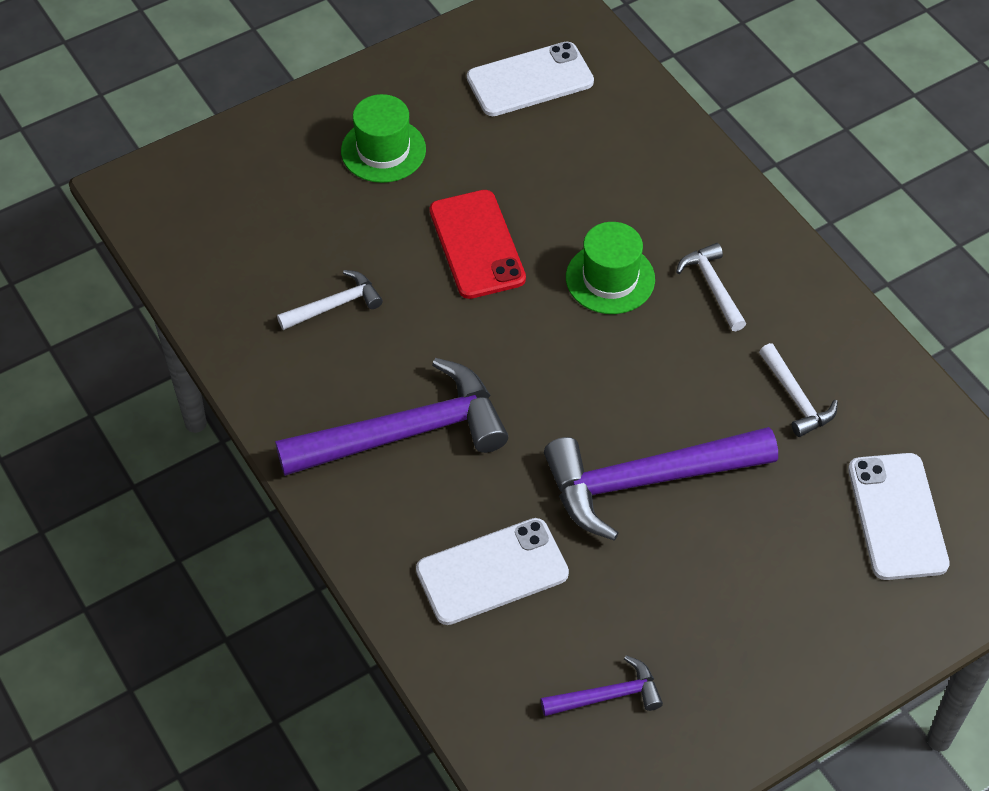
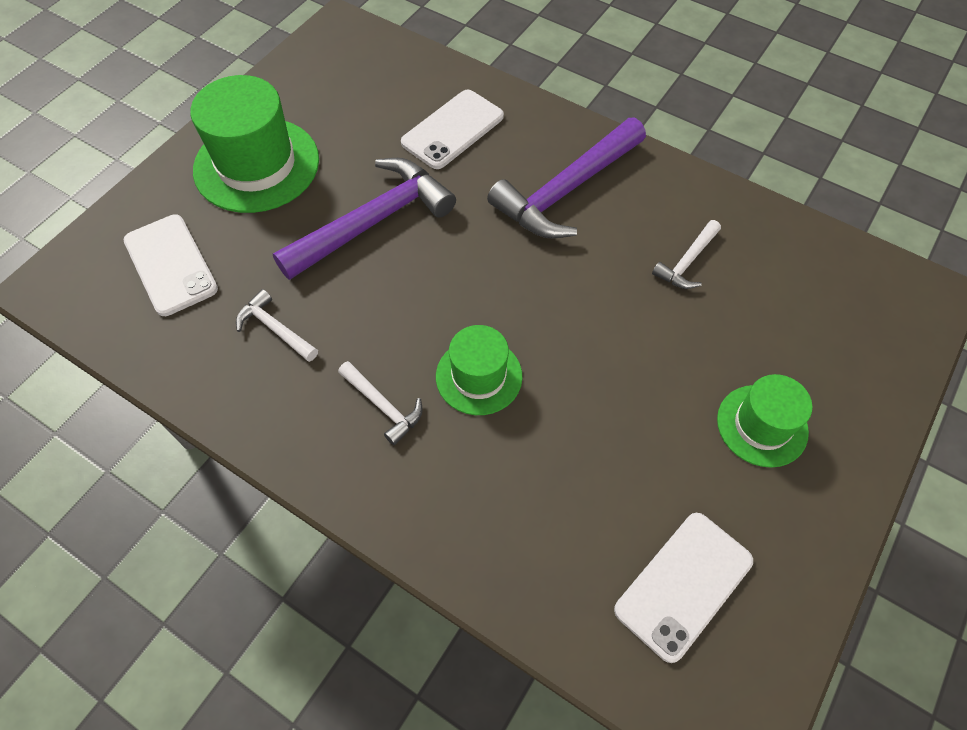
camera: 155 degrees right, 5 degrees up
(476, 245) = (612, 361): red phone -> none
(608, 695) = (344, 92): purple hammer -> none
(763, 618) = (256, 165): none -> green hat

